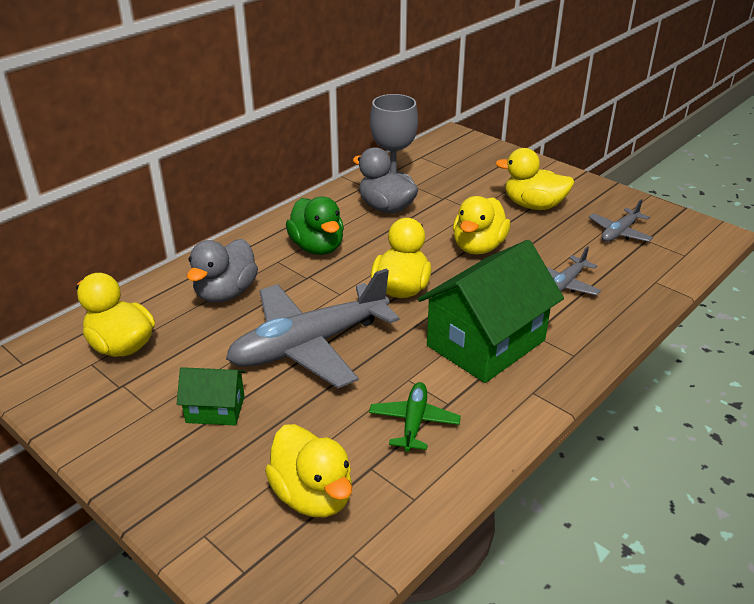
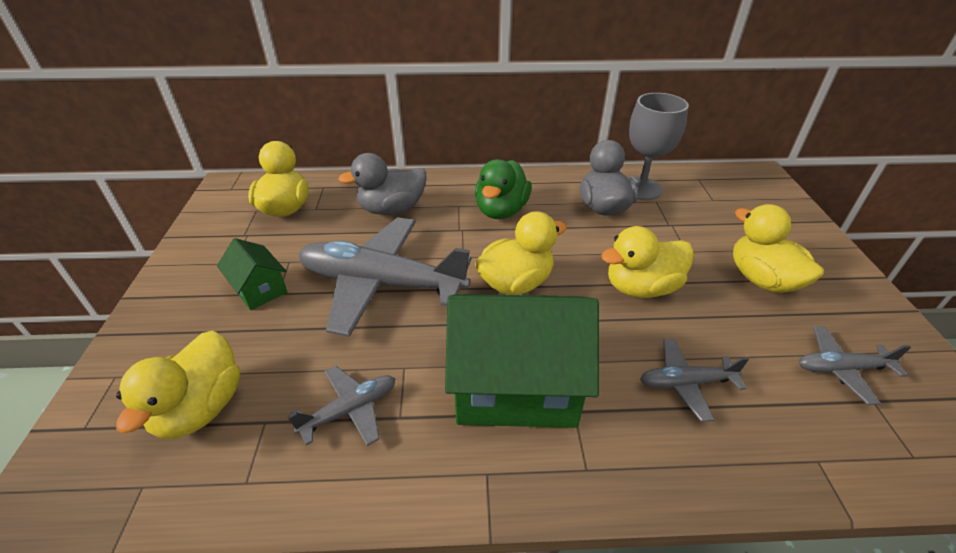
camera: 45 degrees right, 5 degrees up
(414, 422) = (350, 410): green plane -> grey plane

